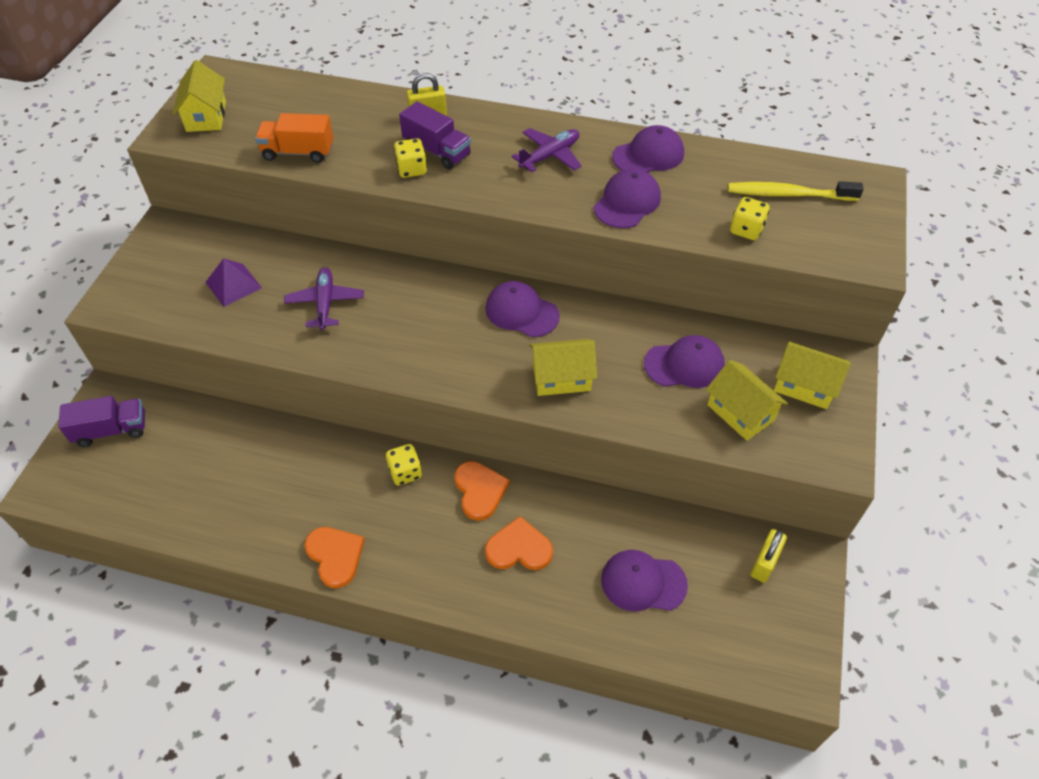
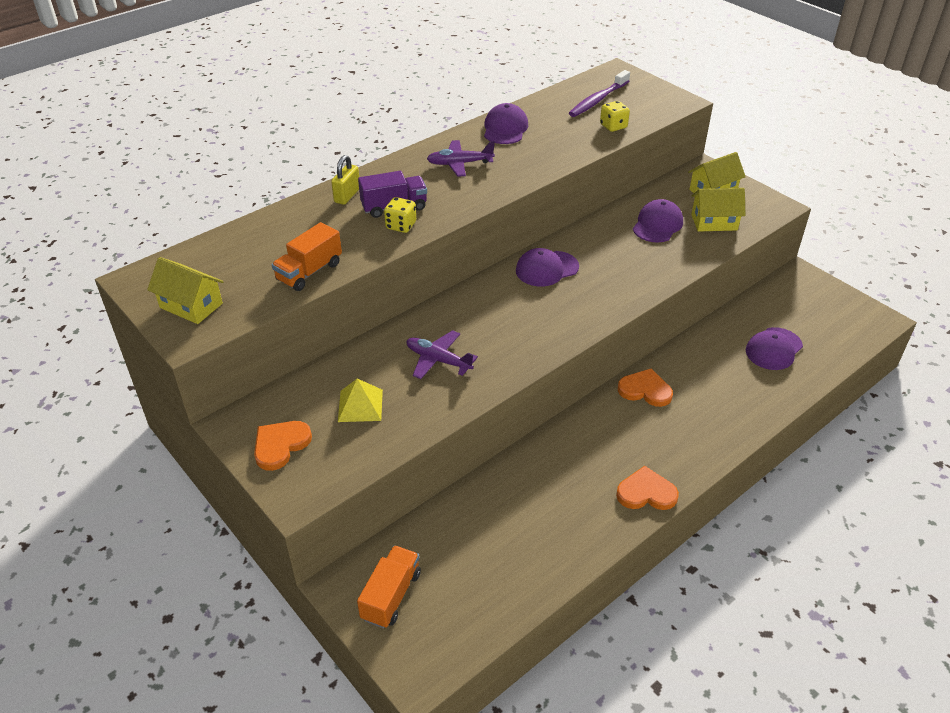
camera: 55 degrees left, 10 degrees down
(111, 430) = (391, 596): purple truck -> orange truck
(233, 285) = (360, 405): purple pyramid -> yellow pyramid
(405, 472) = (597, 421): yellow dice -> none
(519, 548) = (708, 392): orange heart -> orange heart (280, 445)
(550, 156) = (459, 164): purple plane -> purple plane turned 90 degrees counterclockwise
(561, 378) = (624, 278): yellow house -> none
(627, 202) = (541, 155): purple cap -> none
(764, 563) = (793, 294): yellow padlock -> none
(788, 194) = (598, 100): yellow toothbrush -> purple toothbrush

